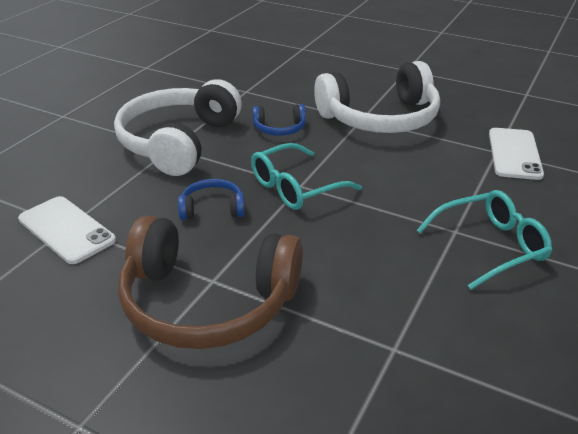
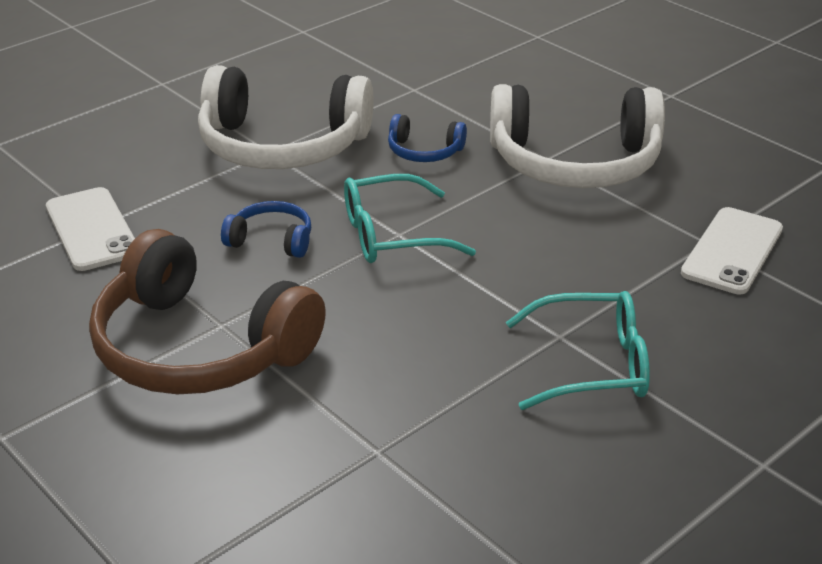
camera: 20 degrees right, 0 degrees up
(178, 142) = (282, 145): white headphones -> white headphones turned 120 degrees counterclockwise

